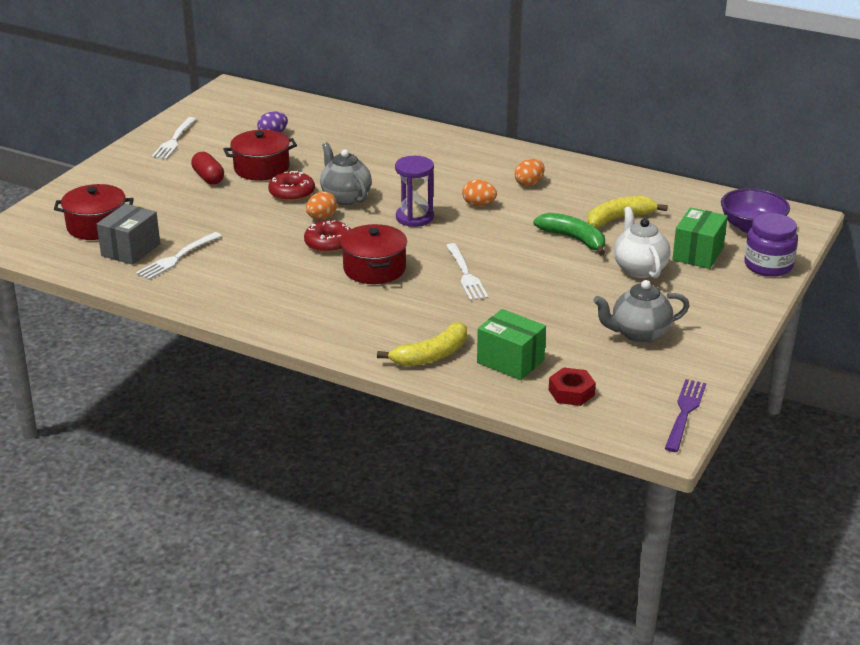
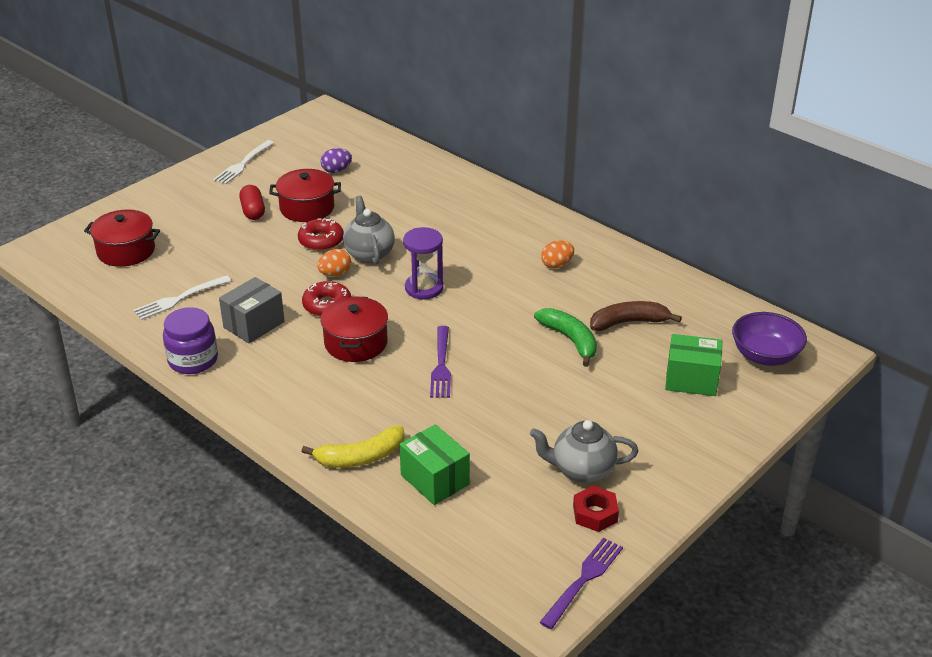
camera: 15 degrees right, 5 degrees up
(130, 250) = (142, 282): grey box -> grey box (254, 324)
(466, 274) = (441, 365): white fork -> purple fork
(479, 205) = (494, 282): orange egg -> none
(571, 392) = (478, 530): red nut -> red nut (595, 514)
(619, 218) = (629, 322): yellow banana -> brown banana
(639, 269) = (621, 388): white teapot -> none
(698, 254) = (691, 380): green box -> green box turned 60 degrees clockwise
(768, 265) = (760, 408): purple jar -> purple jar (193, 360)

